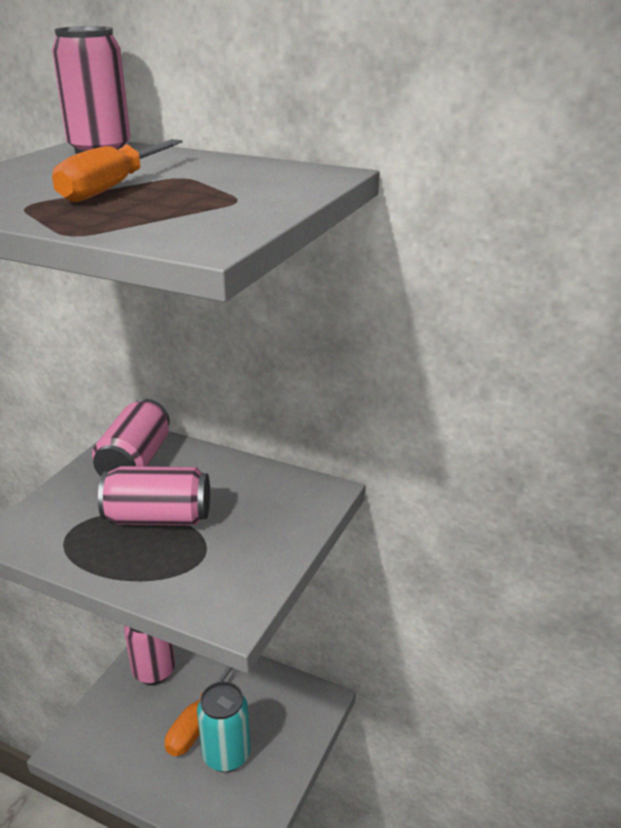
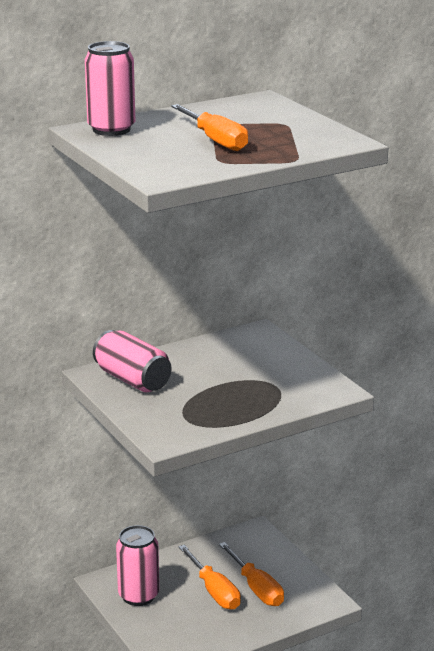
camera: 55 degrees left, 5 degrees down
(158, 518) = (214, 388): pink can -> none
(226, 755) = (256, 588): turquoise can -> orange screwdriver

